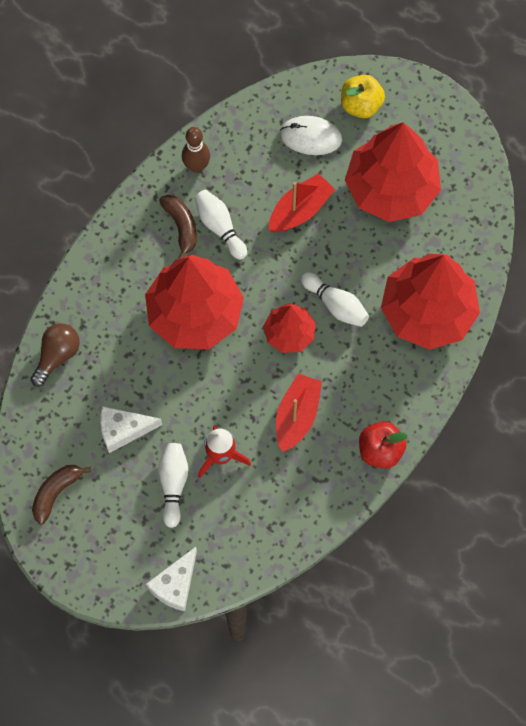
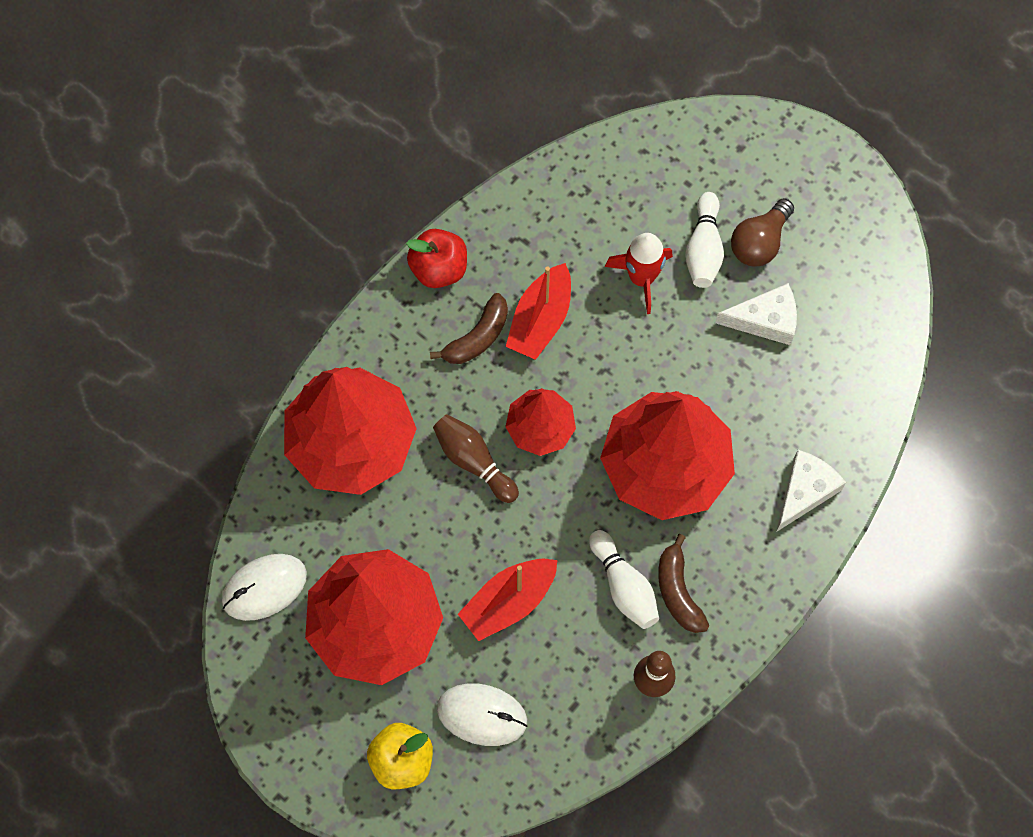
camera: 175 degrees left, 0 degrees up
(56, 492) = (851, 251): brown banana -> brown banana (477, 337)
(57, 356) = (852, 423): brown light bulb -> brown light bulb (759, 242)
(175, 584) = (706, 135): white cheese -> white cheese (805, 491)
(336, 305) = (474, 461): white bowling pin -> brown bowling pin
(472, 206) = (264, 587): none -> white mouse

